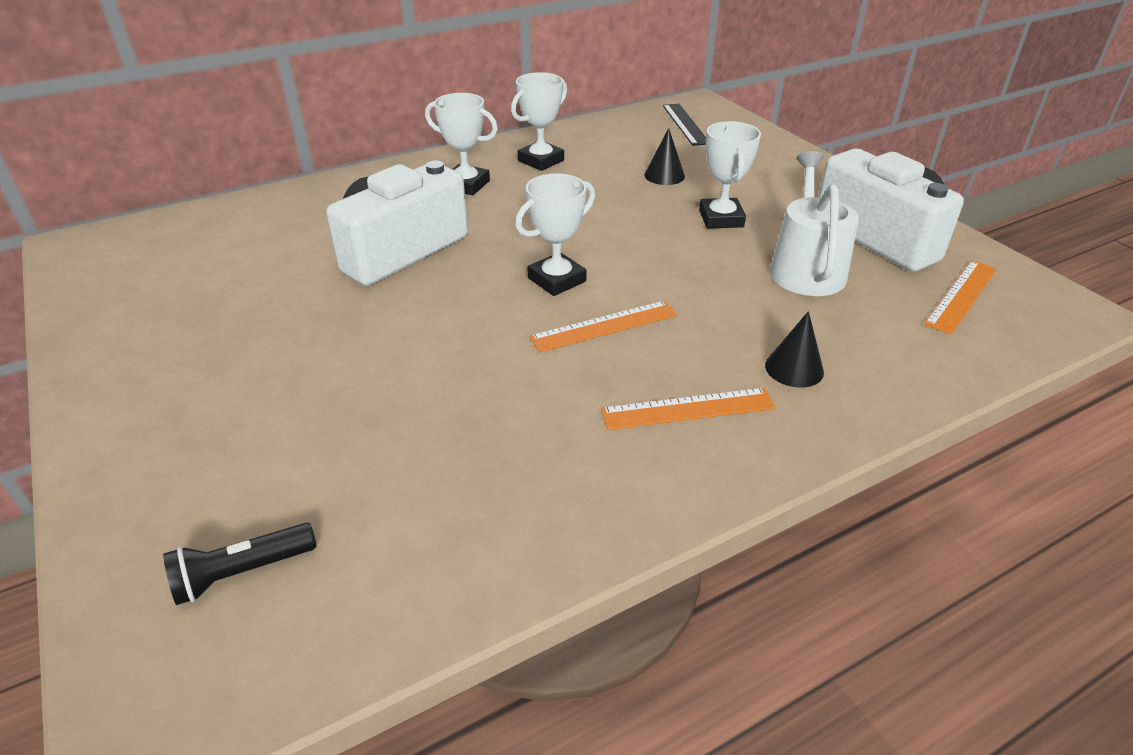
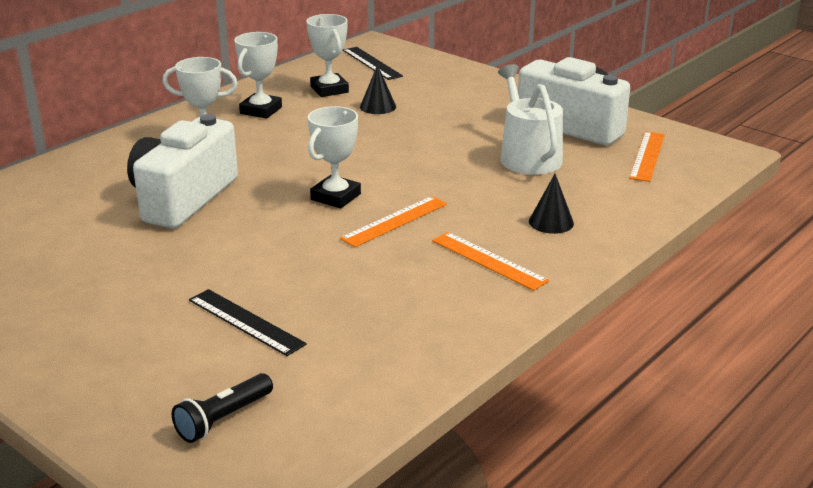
camera: 20 degrees left, 10 degrees down
(359, 429) = (246, 322): none -> black ruler
(688, 409) = (488, 260): orange ruler -> orange ruler turned 75 degrees clockwise
(721, 219) = (443, 132): white trophy -> white trophy (329, 89)

